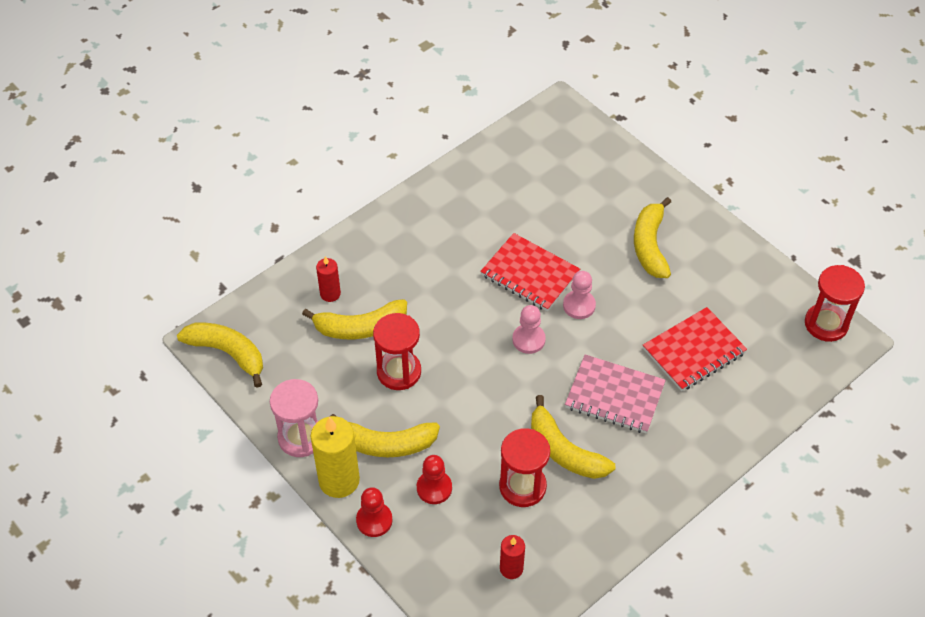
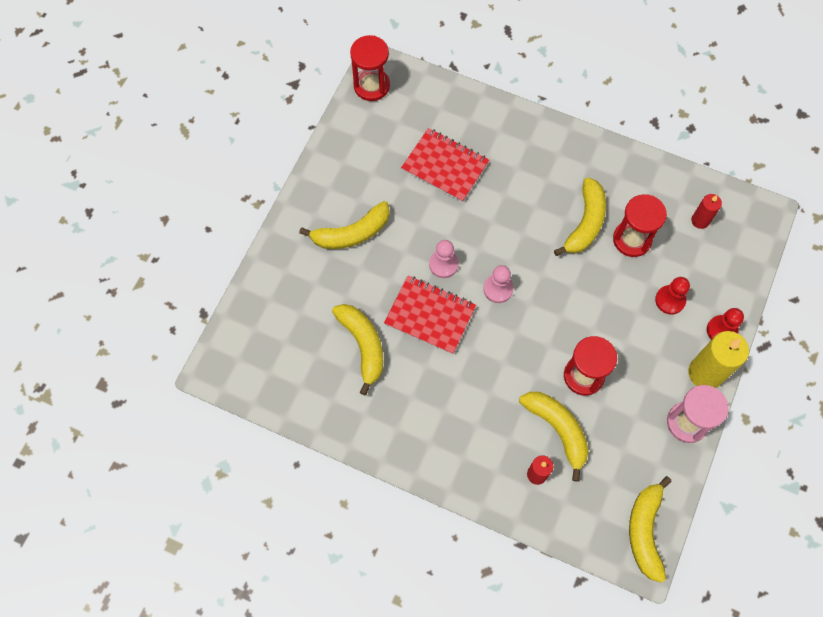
camera: 115 degrees left, 15 degrees up
(386, 444) = (654, 353): yellow banana -> yellow banana (363, 346)
(529, 274) = (430, 315): red notebook -> red notebook turned 75 degrees counterclockwise
(614, 396) = (517, 206): pink notebook -> none

